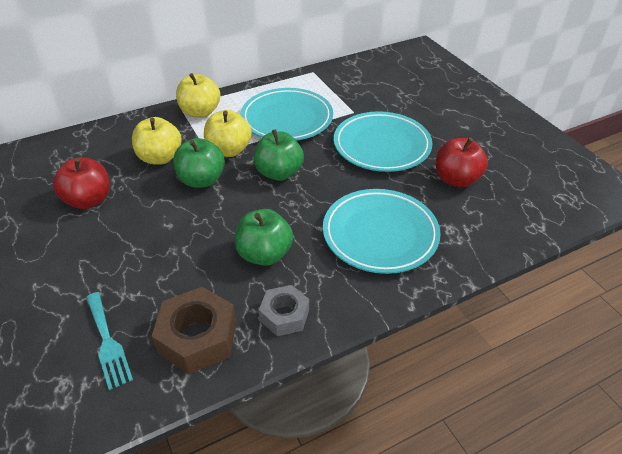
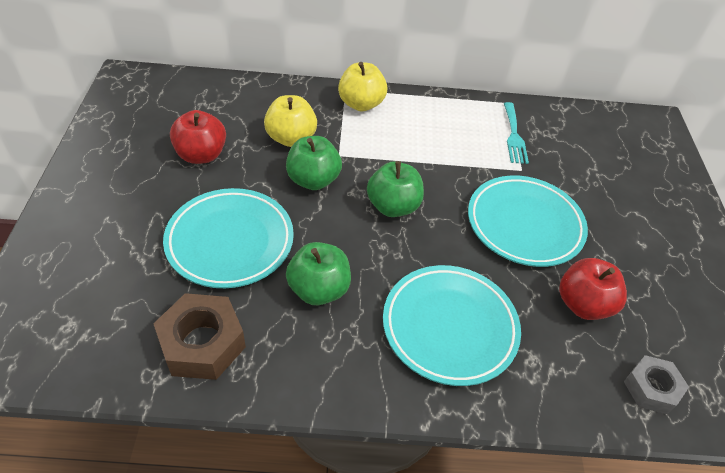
camera: 25 degrees right, 5 degrees up
(107, 342) = (127, 306): turquoise fork -> turquoise fork (514, 136)
(229, 150) = (360, 159): yellow apple -> none
(284, 315) = (293, 365): grey nut -> grey nut (651, 388)
(287, 119) = (443, 148): turquoise plate -> turquoise plate (230, 241)

